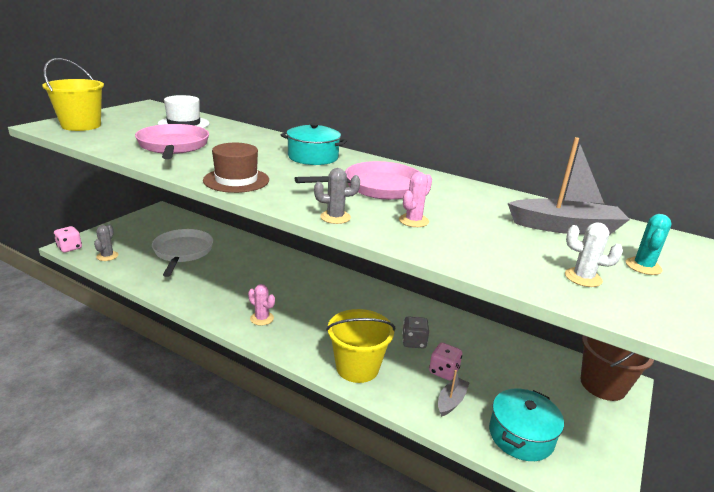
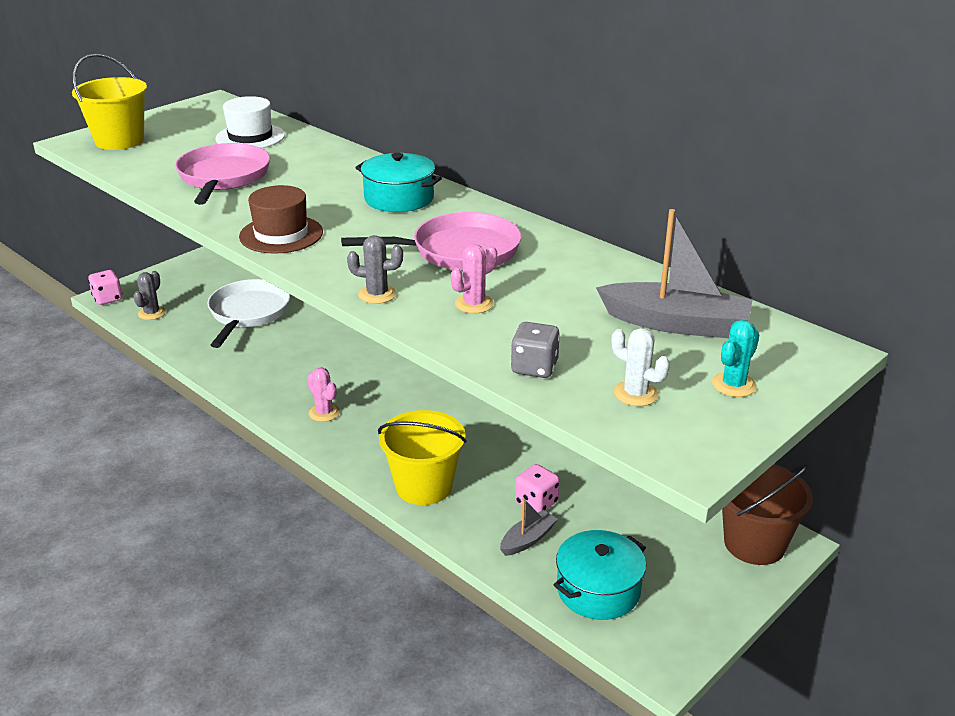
camera: 15 degrees right, 5 degrees up
(414, 342) = (514, 461): grey dice -> grey dice (534, 368)

